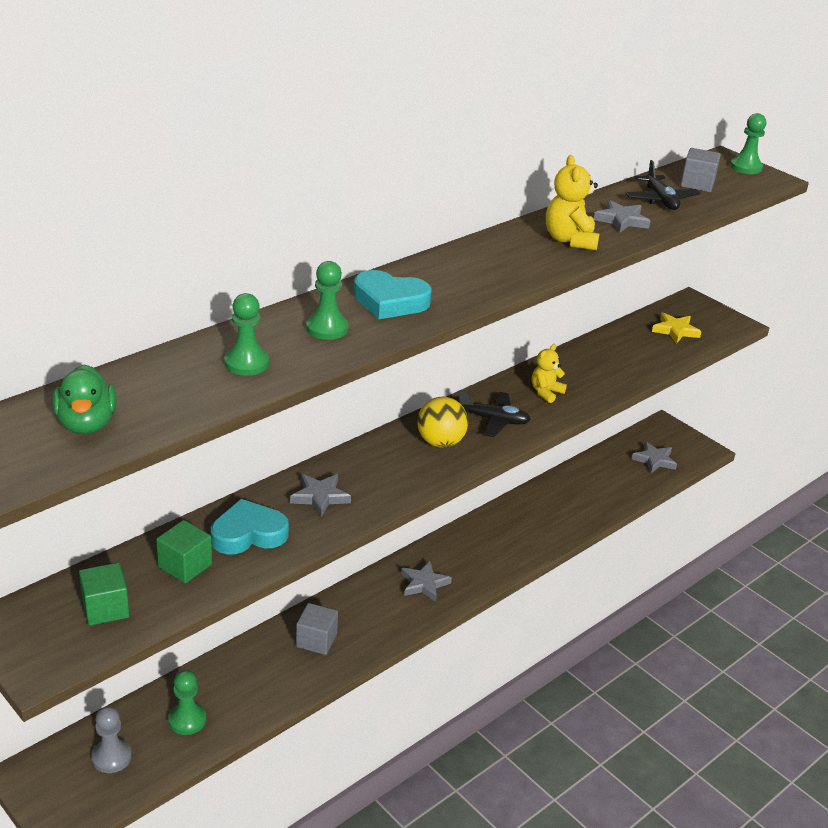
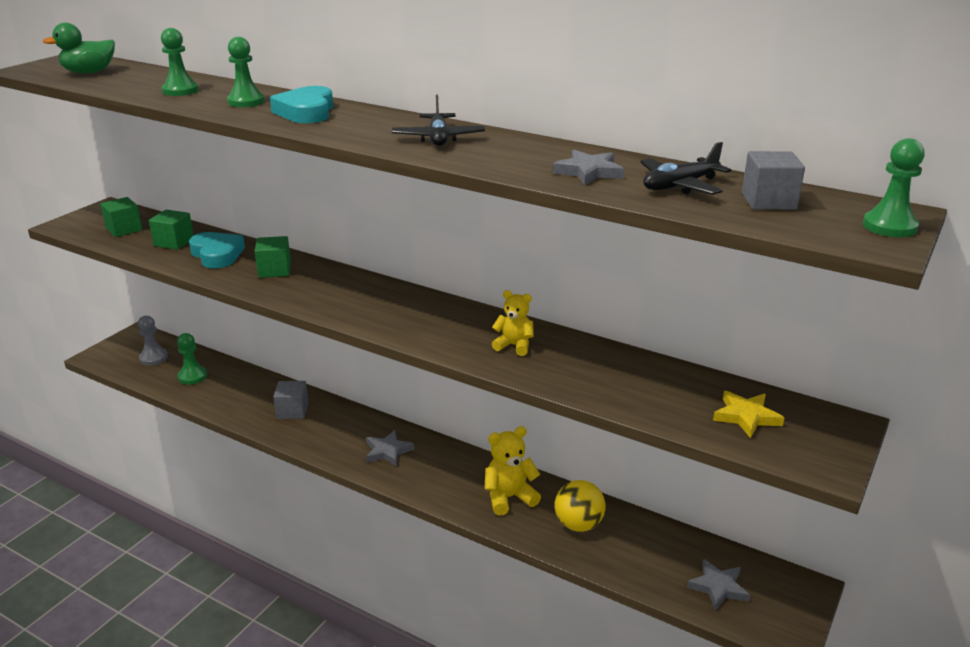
camera: 75 degrees right, 5 degrees down
(320, 497) = (274, 270): grey star -> green cube
(440, 442) = (383, 305): yellow ball -> yellow ball (578, 524)
(494, 420) = (439, 325): black plane -> black plane (438, 138)
(570, 240) = (504, 155): yellow teddy bear -> yellow teddy bear (509, 497)

